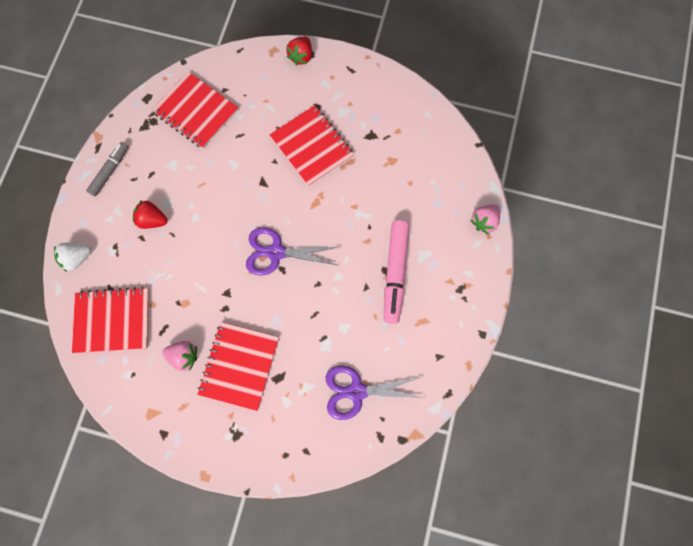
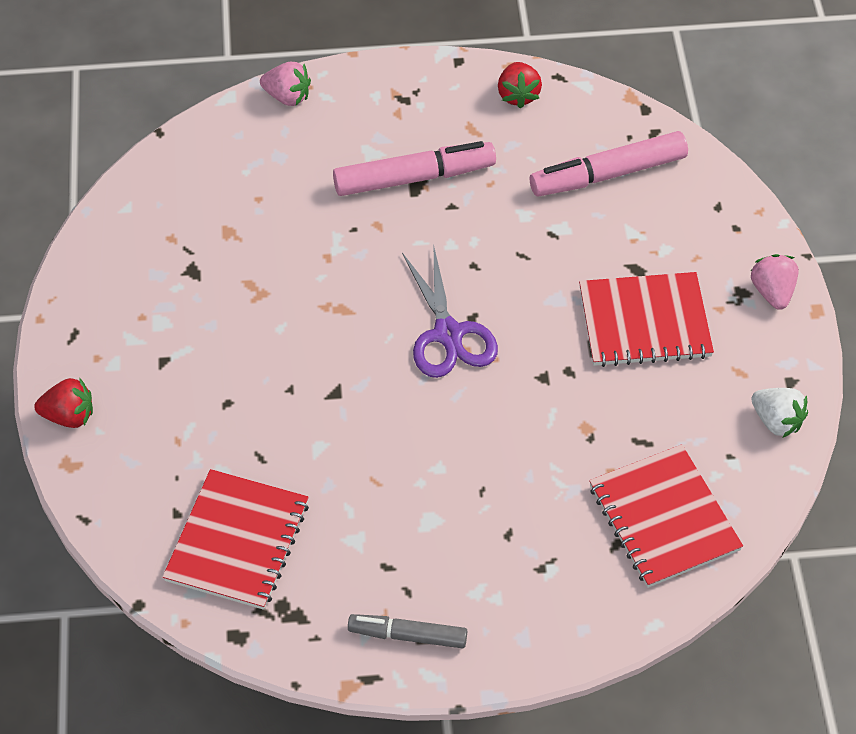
camera: 110 degrees left, 20 degrees down
(77, 258) = (588, 617): white strawberry -> white strawberry (776, 421)
(153, 220) = (469, 529): red strawberry -> red strawberry (518, 95)
(184, 356) = (667, 397): pink strawberry -> pink strawberry (772, 292)
(312, 147) = (243, 344): red notebook -> none
(356, 391) = (607, 174): purple scissors -> pink marker

